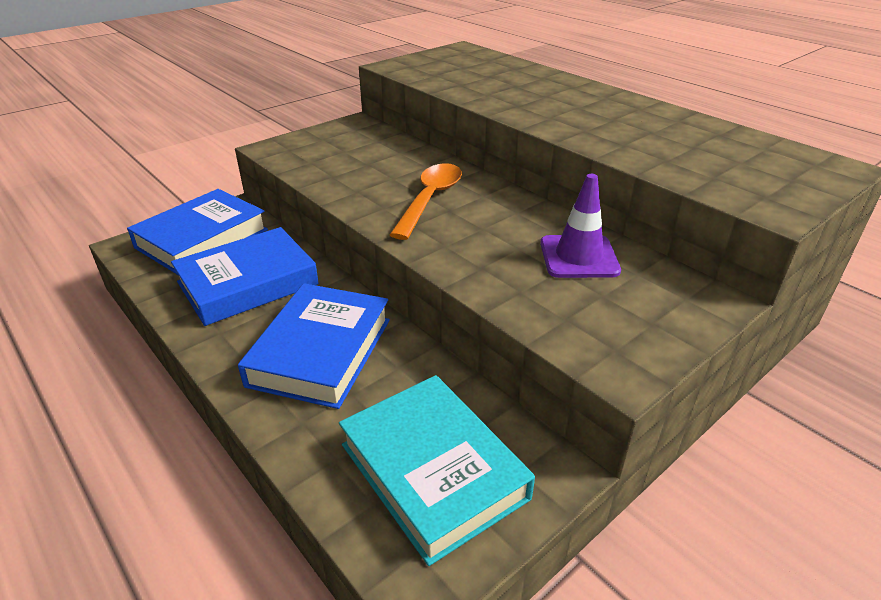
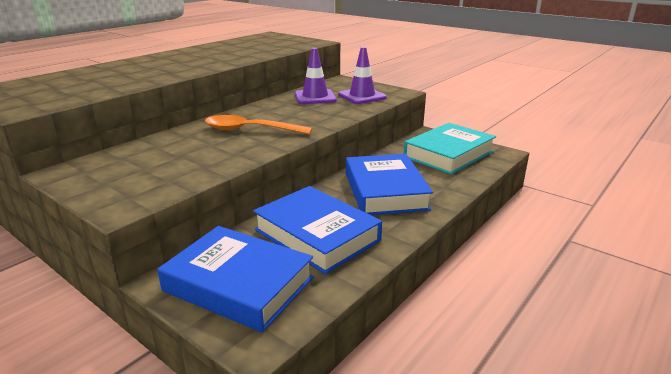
camera: 100 degrees left, 10 degrees down
(320, 352) = (385, 191): blue book -> blue book turned 75 degrees clockwise
(586, 310) = (362, 96): none -> purple traffic cone

